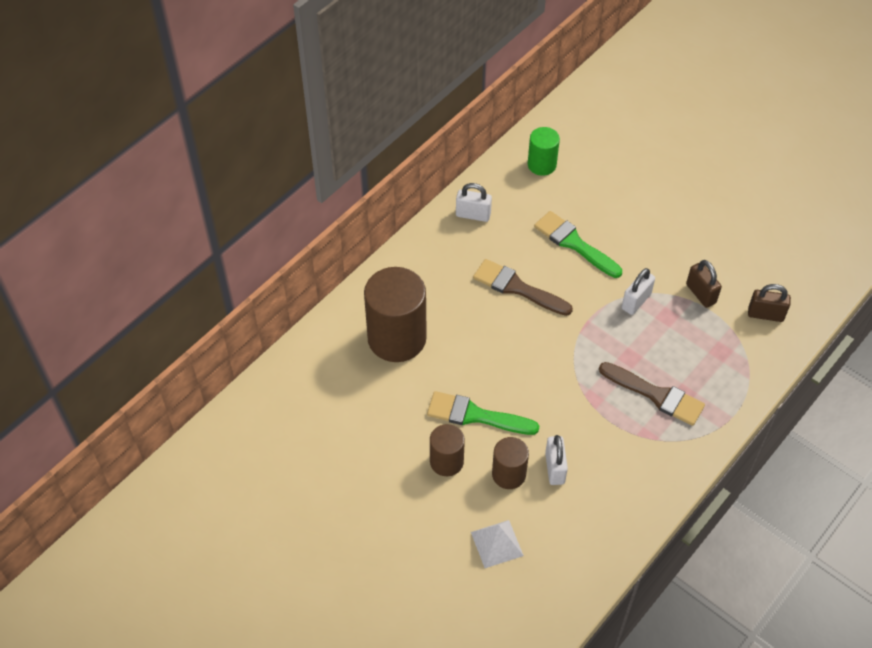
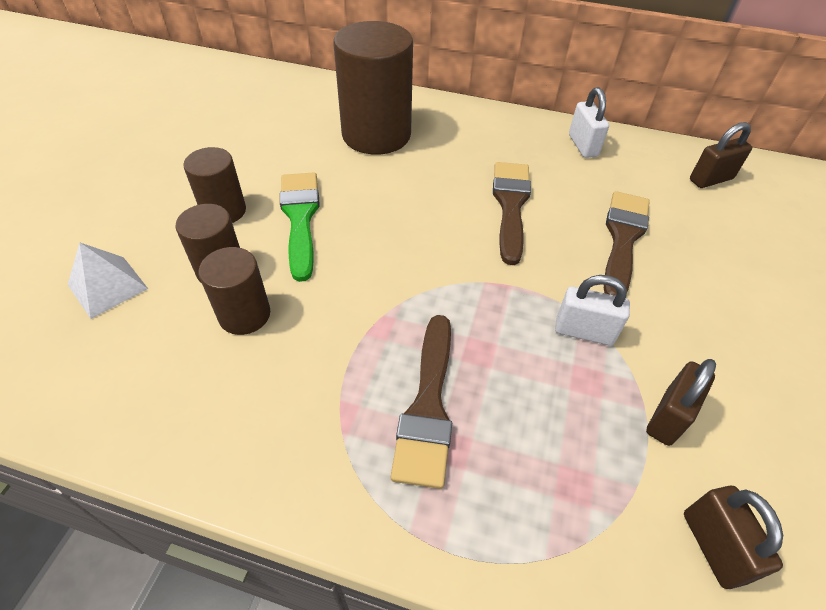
camera: 65 degrees right, 5 degrees down
(542, 165) = (711, 179): green cylinder -> brown padlock
(555, 468) = (244, 315): white padlock -> brown cylinder
(574, 243) = (623, 239): green brush -> brown brush

